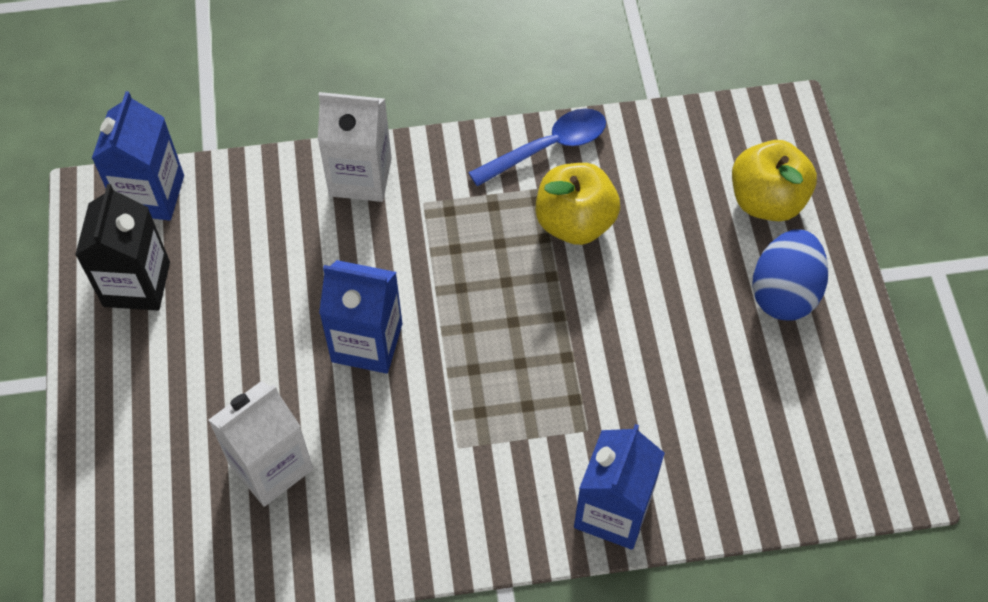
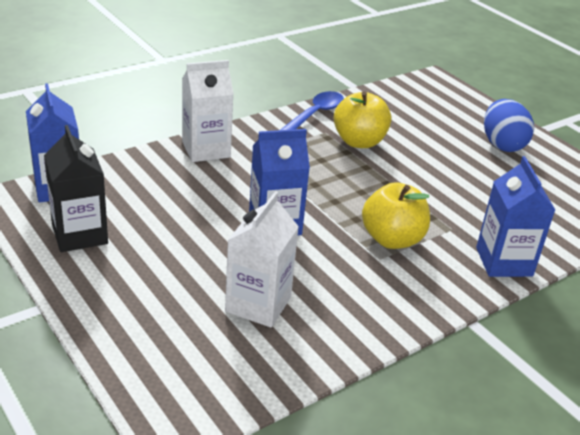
camera: 30 degrees left, 25 degrees down
(766, 200) = (456, 112): yellow apple -> yellow apple (392, 239)

